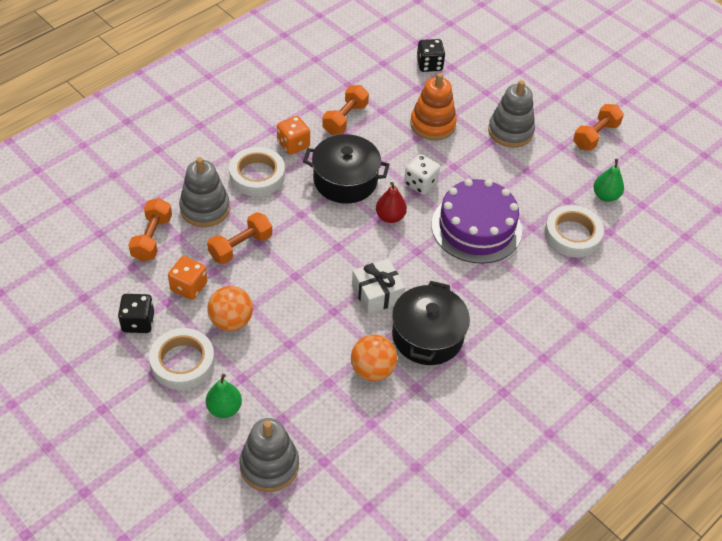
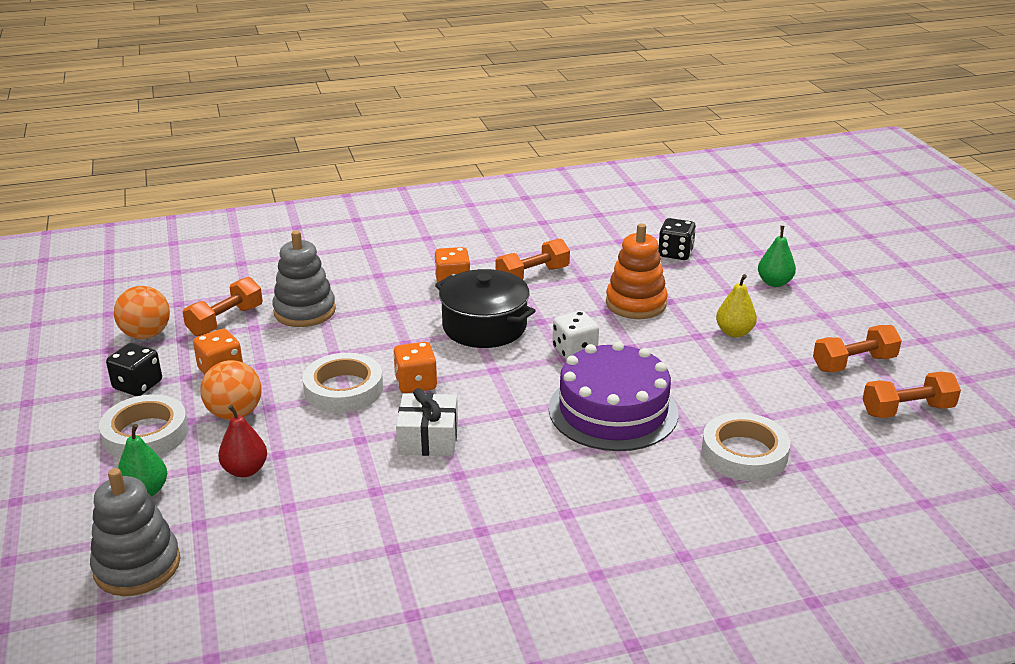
camera: 30 degrees right, 20 degrees down
(240, 247) = (310, 352): orange dumbbell -> orange dumbbell (907, 410)
(257, 175) = (388, 298): white tape -> white tape (343, 389)
(335, 249) = (416, 383): none -> orange dice
(372, 370) = (353, 511): orange ball -> orange ball (146, 334)
(390, 217) = (509, 372): red pear -> red pear (245, 470)
(427, 336) = (454, 499): black pot -> none
(510, 131) = (734, 332): grey stacking toy -> yellow pear
(605, 196) = (825, 426): green pear -> green pear (774, 283)

